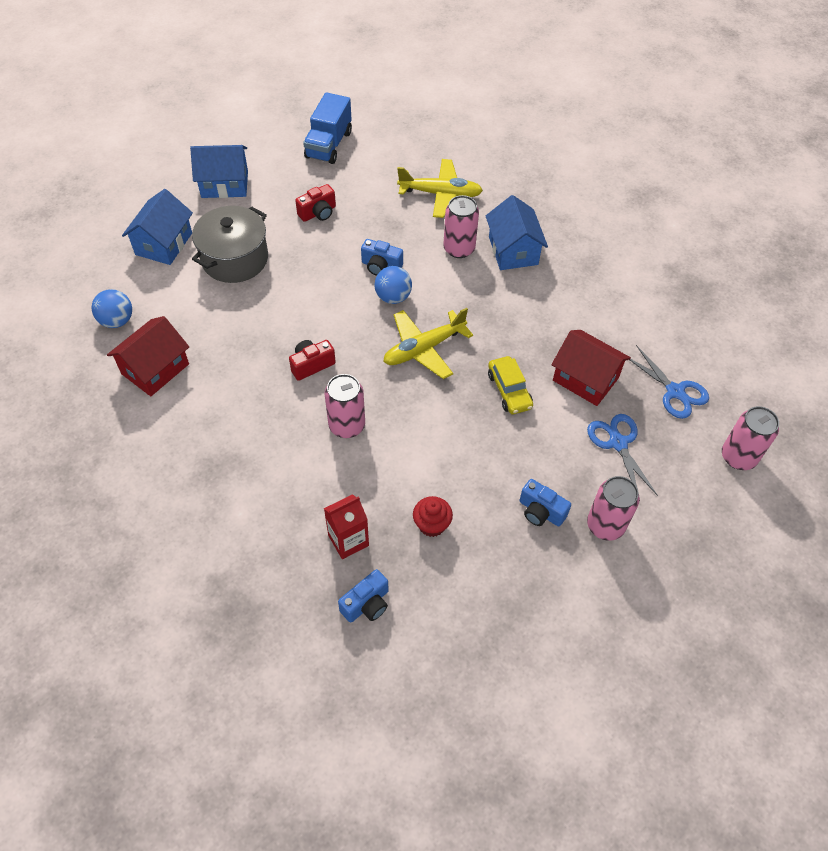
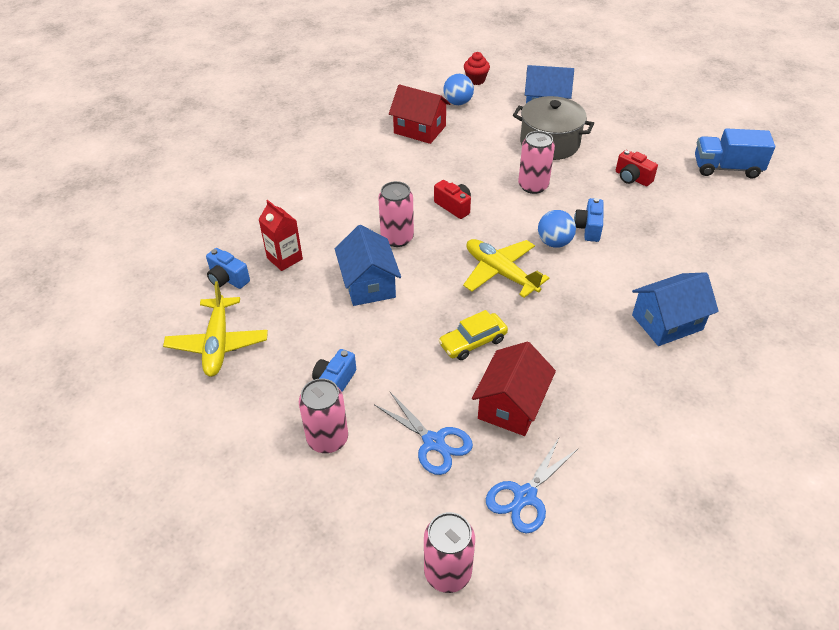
camera: 80 degrees right, 10 degrees down
(224, 184) = (631, 120): blue house -> blue house (368, 284)
(432, 525) = (307, 307): red cupcake -> red cupcake (476, 80)
(440, 194) = (714, 254): yellow plane -> yellow plane (218, 343)
(459, 249) = (644, 279): pink can -> pink can (533, 186)
(618, 443) = (434, 442): blue scissors -> blue scissors turned 75 degrees clockwise

